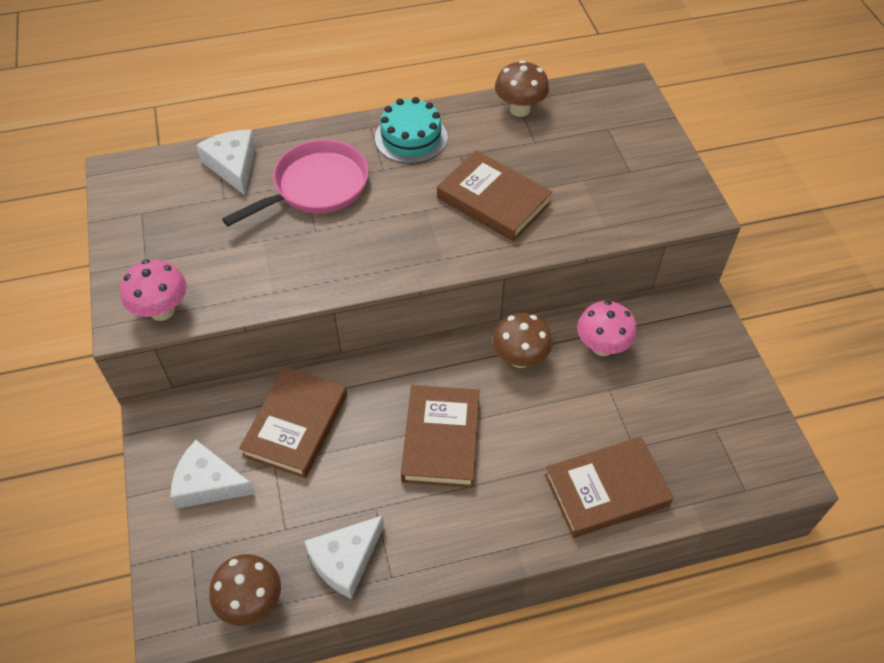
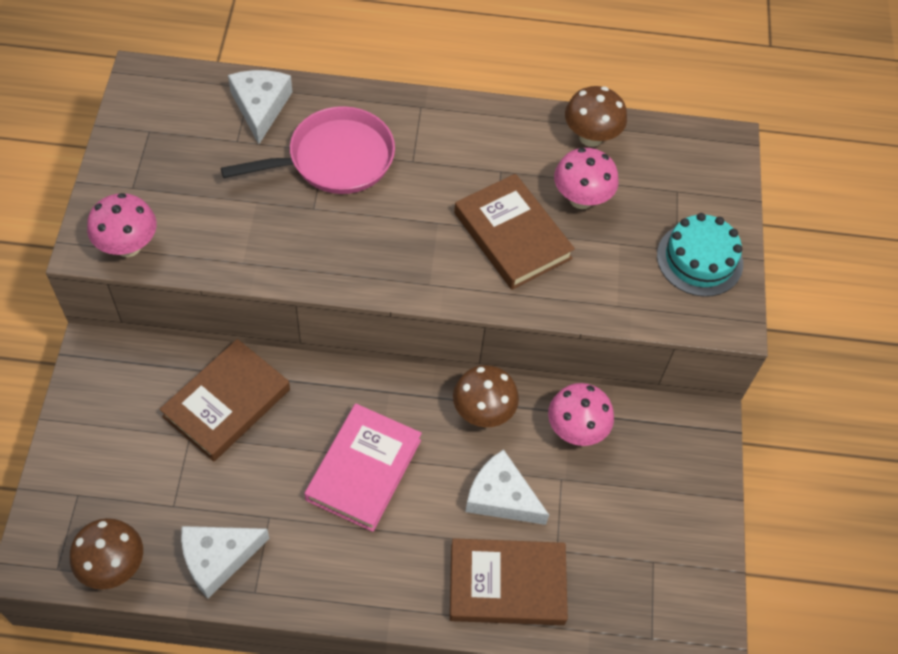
camera: 15 degrees right, 5 degrees up
(208, 483) = (119, 433): white cheese -> white cheese (501, 497)
(411, 137) = (458, 133): turquoise cake -> turquoise cake (699, 259)
(441, 439) = (364, 470): brown book -> pink book
(535, 156) = (581, 199): none -> pink mushroom

